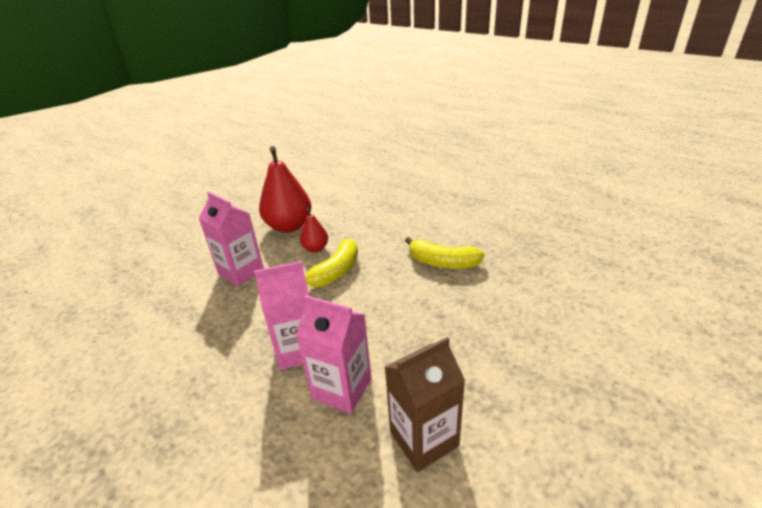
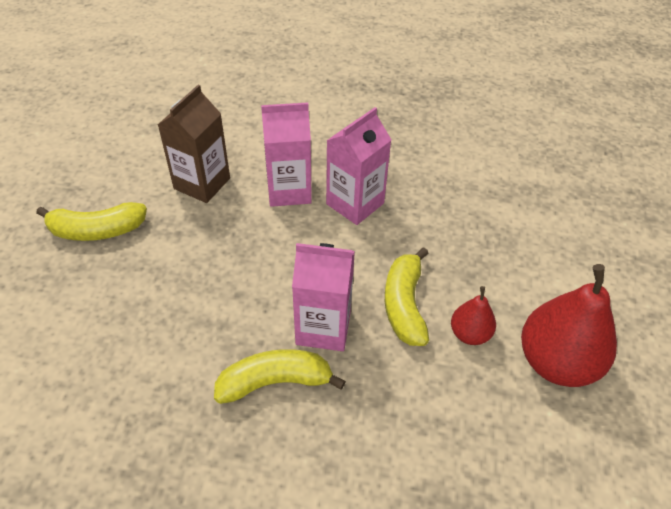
camera: 145 degrees right, 15 degrees up
(241, 272) = (515, 257): pink carton -> pink carton (323, 327)
(558, 425) = (96, 230): none -> yellow banana

